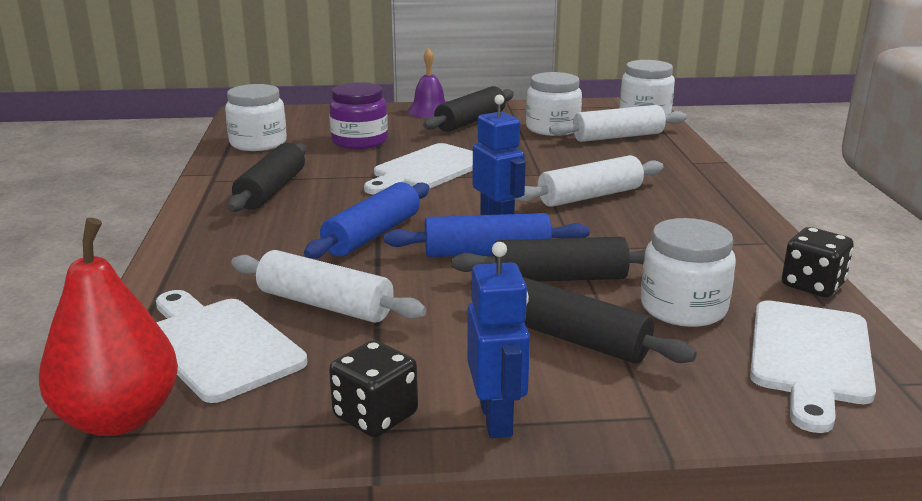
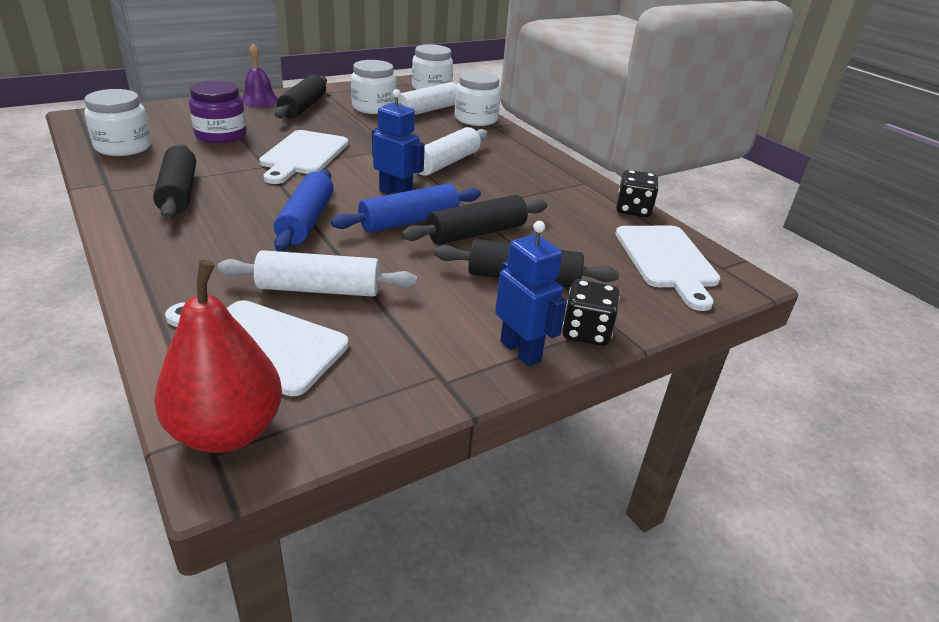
camera: 30 degrees left, 10 degrees up
(375, 416) = (436, 371): black dice -> black dice (586, 332)
(683, 308) = (572, 241): white jar -> white jar (476, 119)

